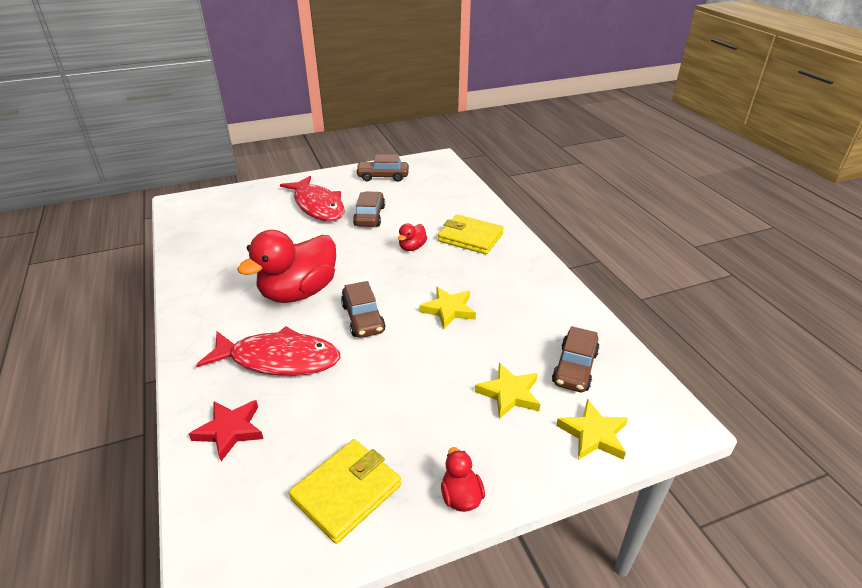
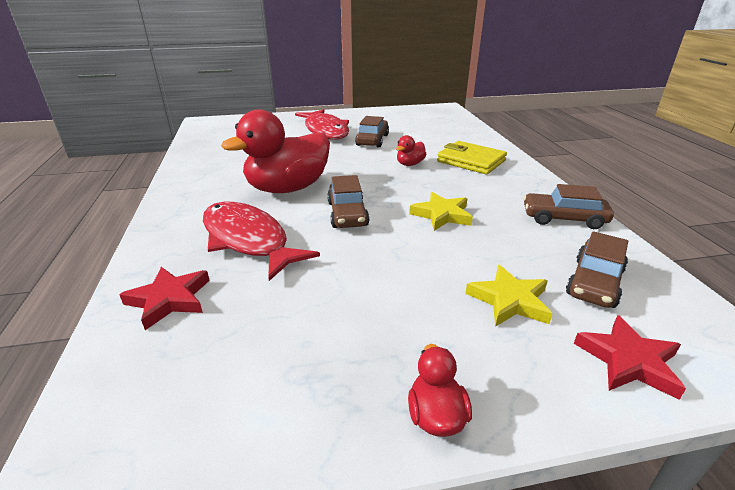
camera: 10 degrees right, 5 degrees down
(279, 359) = (248, 240): red fish -> red fish turned 150 degrees counterclockwise
(346, 492) = (282, 387): yellow wallet -> none
(383, 176) = (390, 116): brown car -> brown car (563, 219)
(593, 434) = (628, 361): yellow star -> red star

